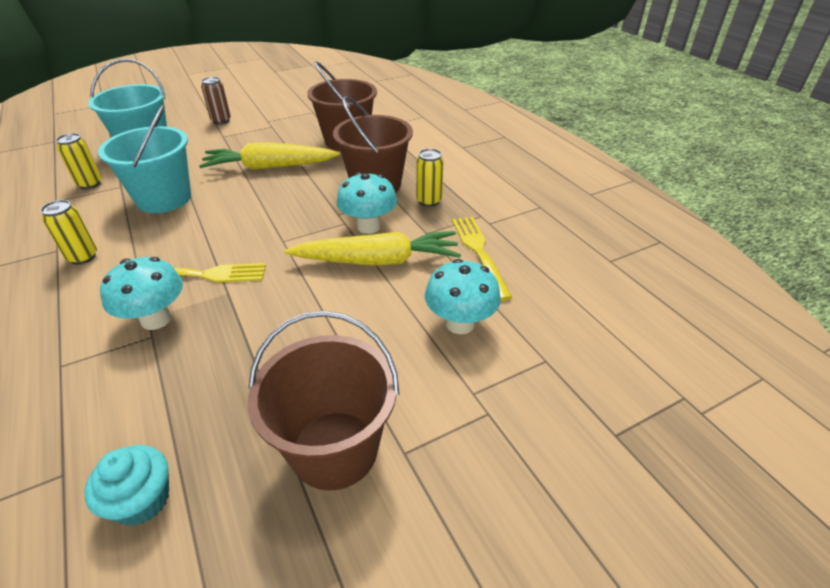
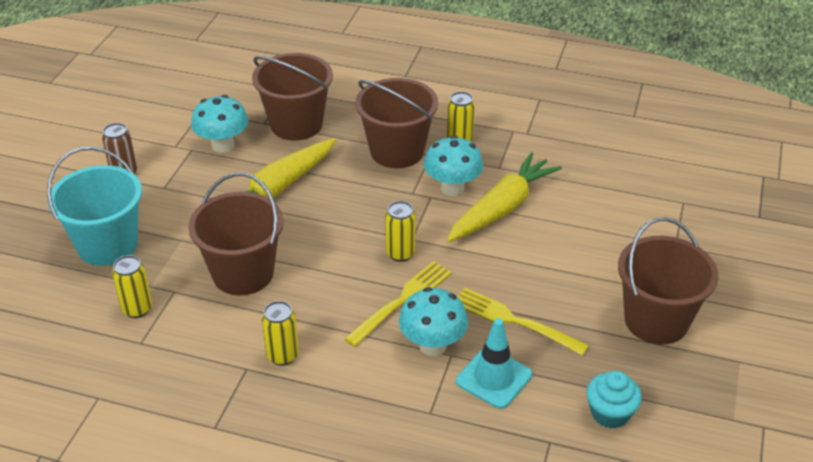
camera: 45 degrees left, 0 degrees up
(138, 379) = (493, 378): none -> turquoise traffic cone
(164, 199) = (243, 273): turquoise bucket -> brown bucket
(258, 245) = (400, 253): none -> yellow can
(460, 323) = (613, 213): turquoise mushroom -> turquoise mushroom (223, 145)
(479, 252) = (554, 159): yellow fork -> yellow fork (514, 321)

